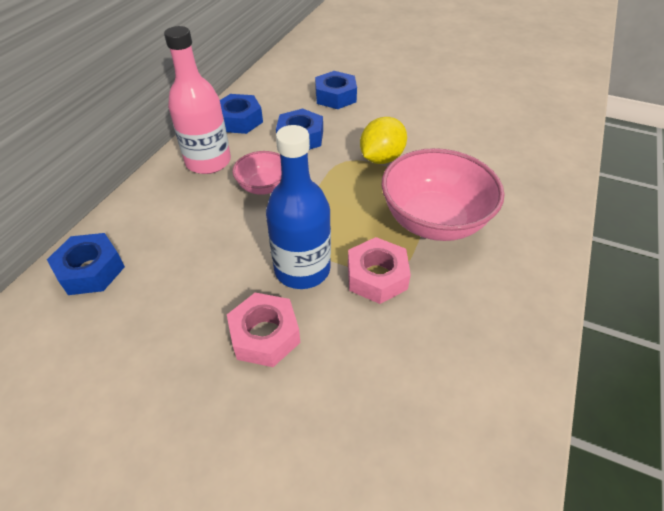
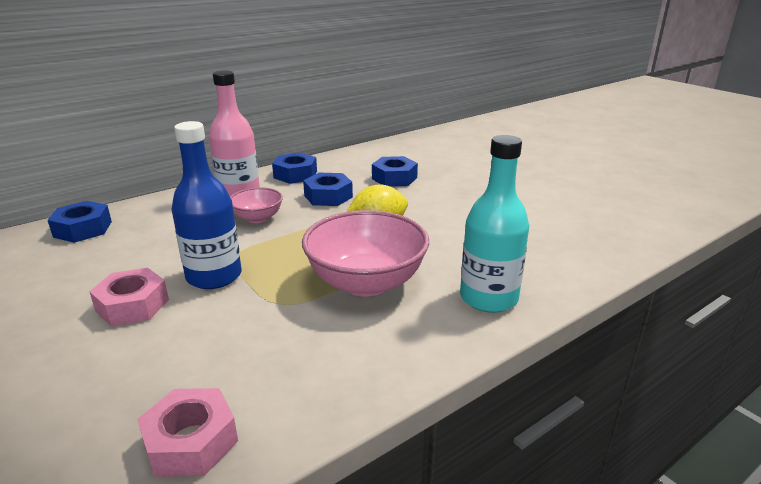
camera: 30 degrees right, 20 degrees down
(377, 276) = (264, 302): pink nut -> pink nut (191, 441)
(532, 199) = (488, 298): none -> turquoise bottle

